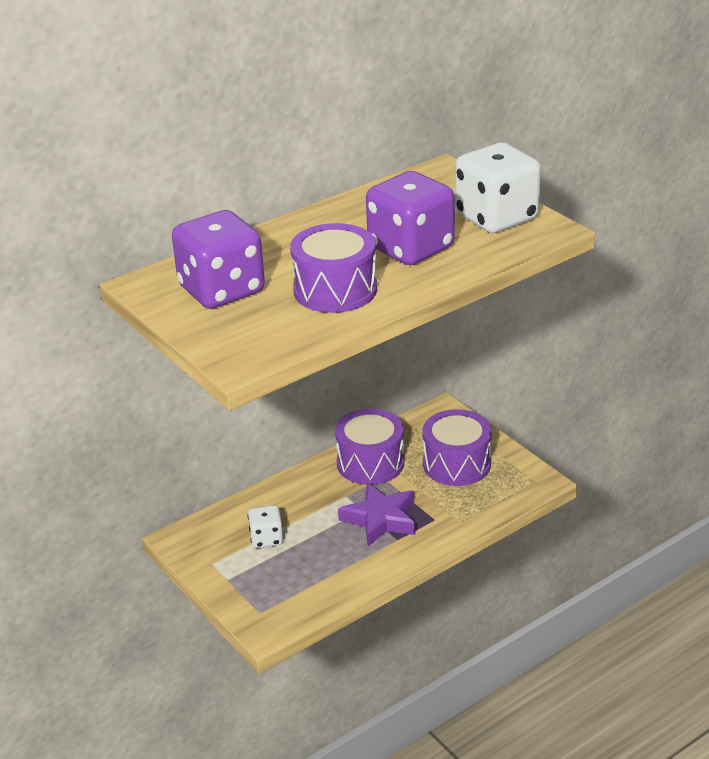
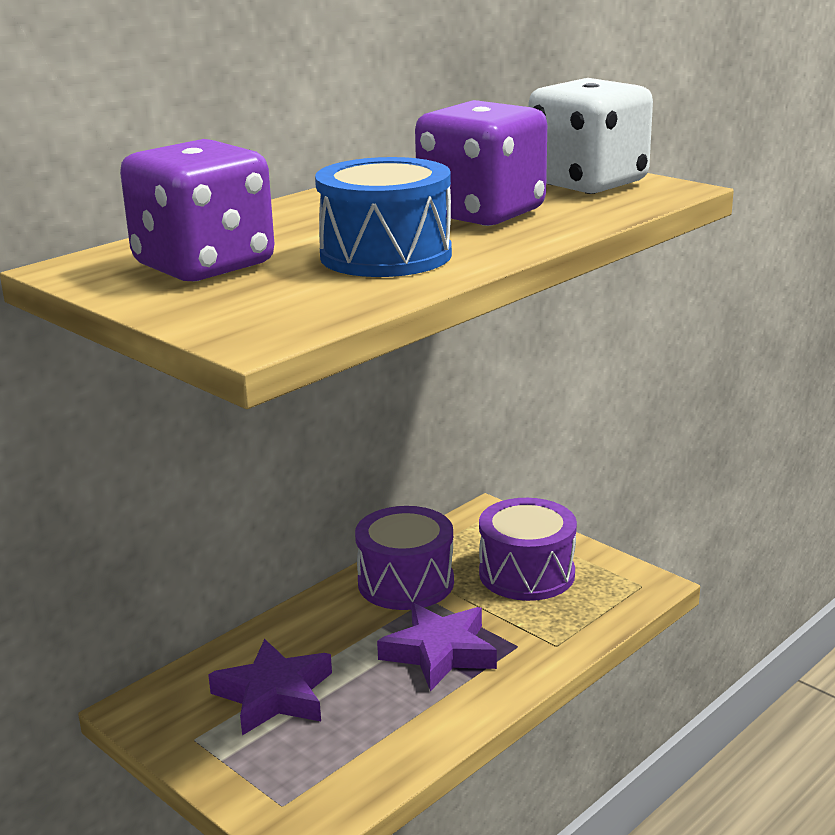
camera: 10 degrees left, 10 degrees down
(266, 539) = (274, 695): white dice -> purple star
(335, 290) = (386, 255): purple drum -> blue drum

